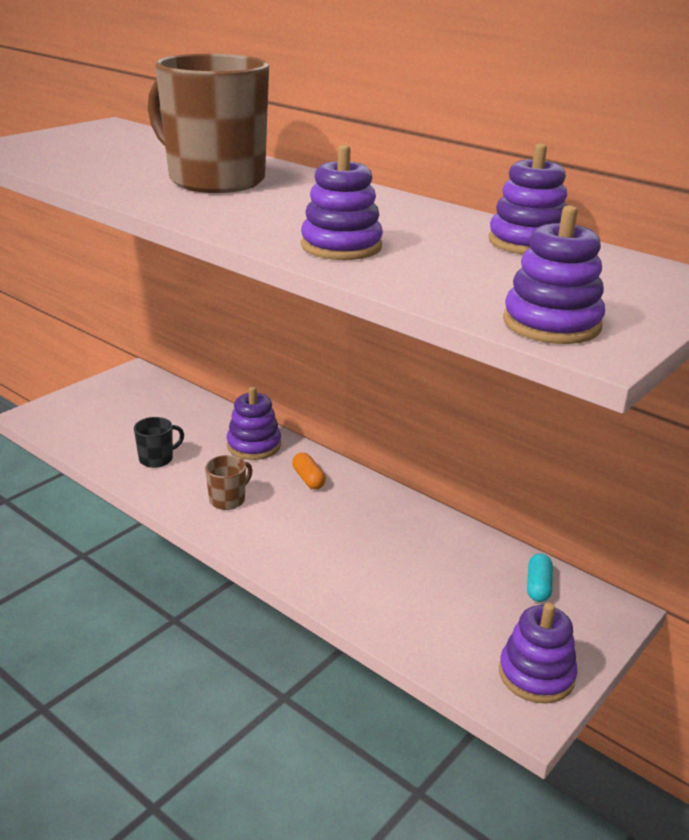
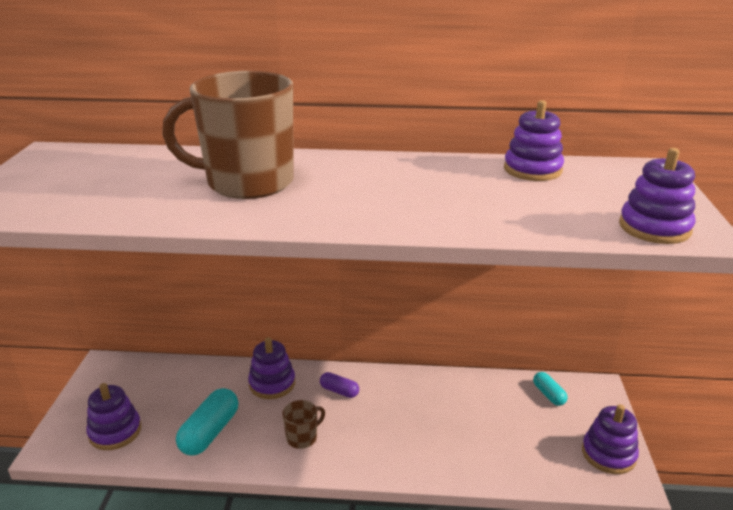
camera: 35 degrees left, 0 degrees up
(157, 459) = (210, 432): black mug -> turquoise capsule
(228, 500) = (302, 437): brown mug -> brown mug turned 45 degrees clockwise
(308, 479) = (339, 391): orange capsule -> purple capsule
(341, 246) = (444, 213): purple stacking toy -> purple stacking toy (115, 431)

